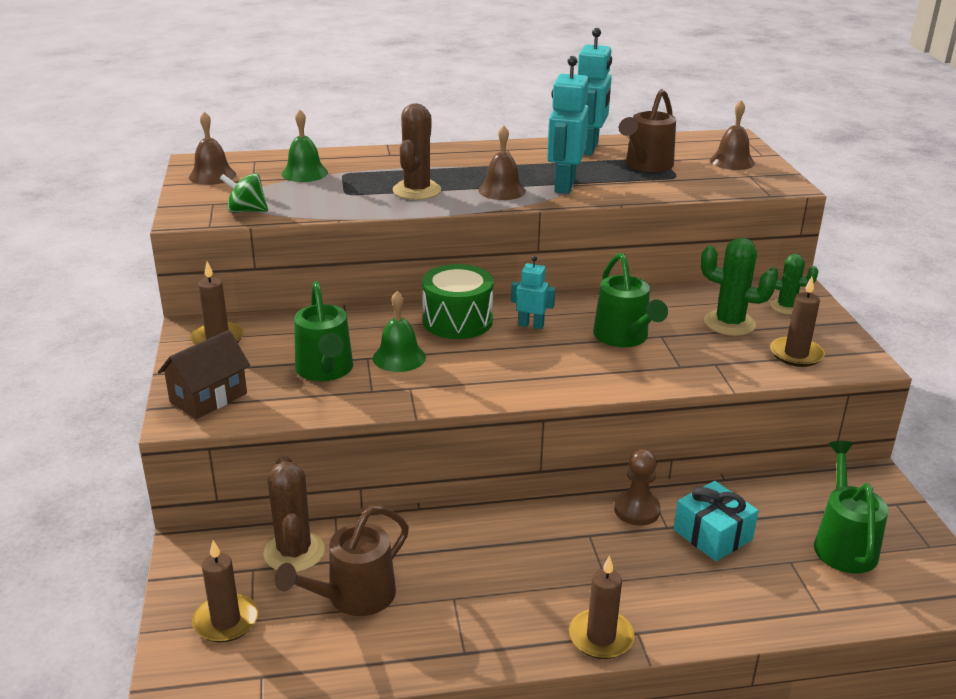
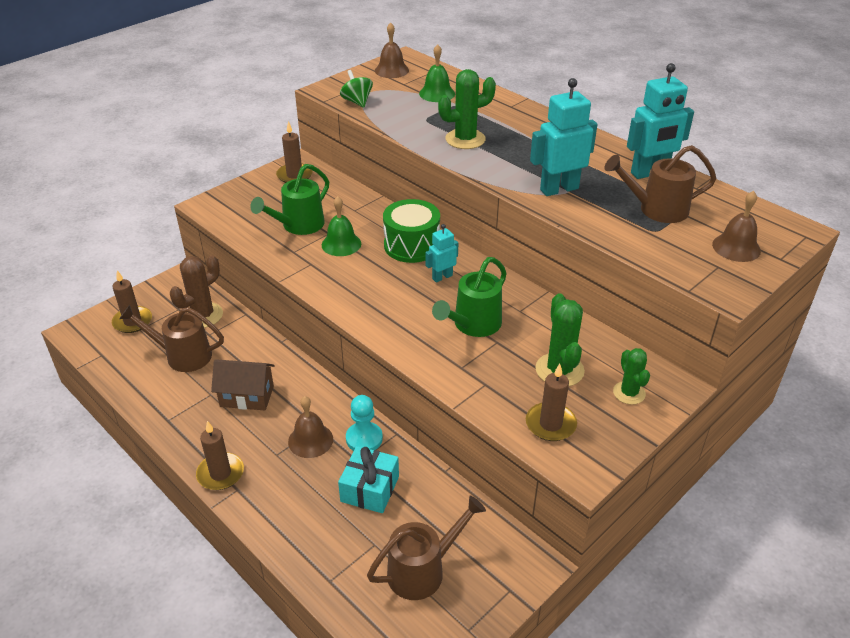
camera: 55 degrees right, 10 degrees up
(208, 398) = (232, 203): brown house -> brown house (247, 396)
(417, 190) = (465, 139): brown cactus -> green cactus
(502, 190) = (512, 169): brown bell -> brown bell (310, 440)
(531, 325) = (442, 277): turquoise robot -> turquoise robot turned 105 degrees counterclockwise
(636, 510) = (364, 438): brown pawn -> turquoise pawn
(843, 543) = (423, 570): green watering can -> brown watering can

